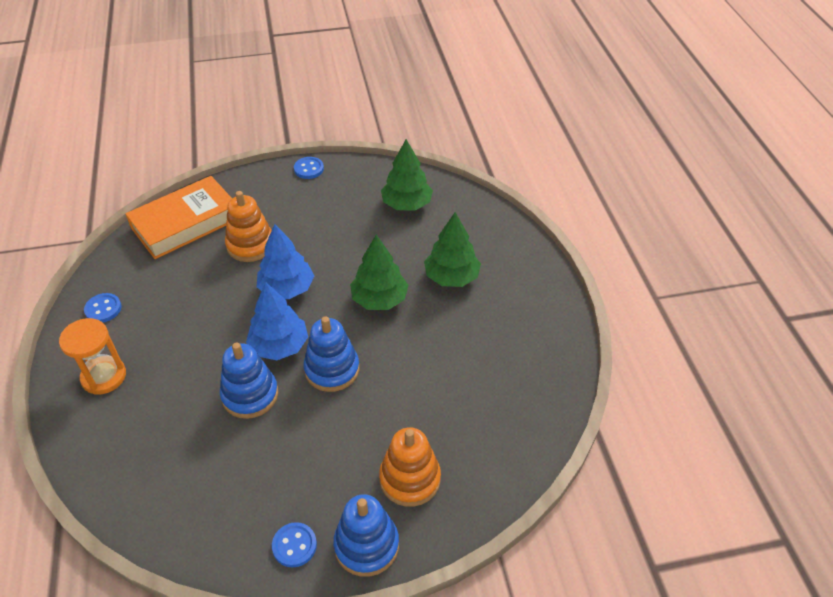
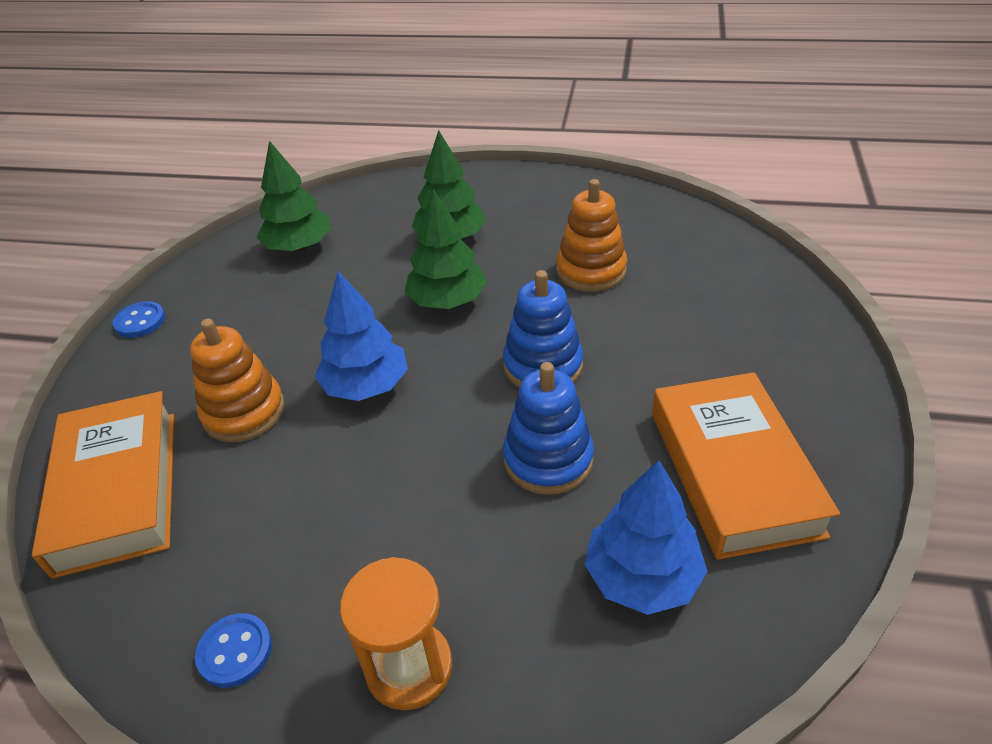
camera: 65 degrees left, 5 degrees down
(264, 496) = (733, 471): none -> orange book
(279, 346) = (472, 412): blue tree -> blue tree (642, 577)
(294, 545) = (819, 452): blue button -> none
(366, 545) = (828, 384): blue stacking toy -> none
(410, 479) = (740, 330): orange stacking toy -> orange stacking toy (591, 271)

